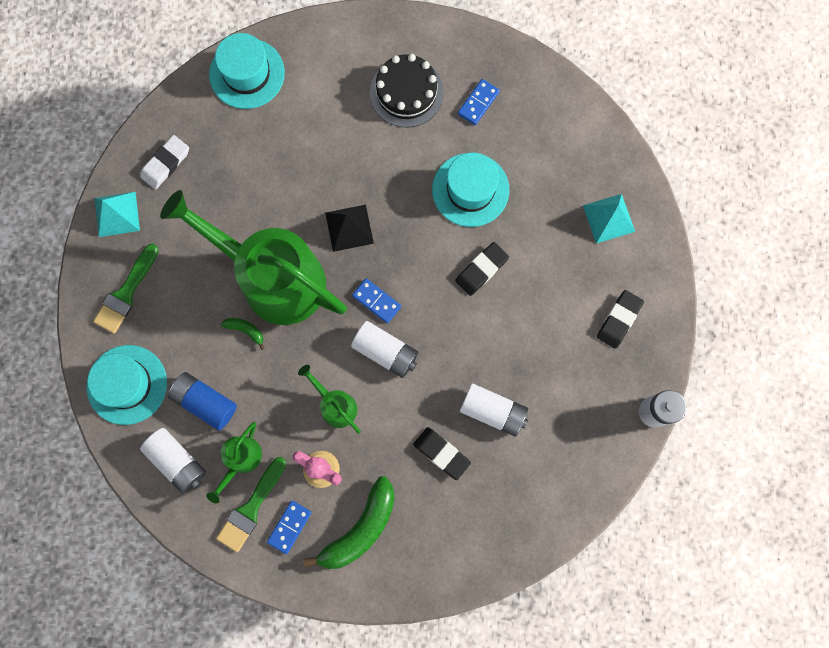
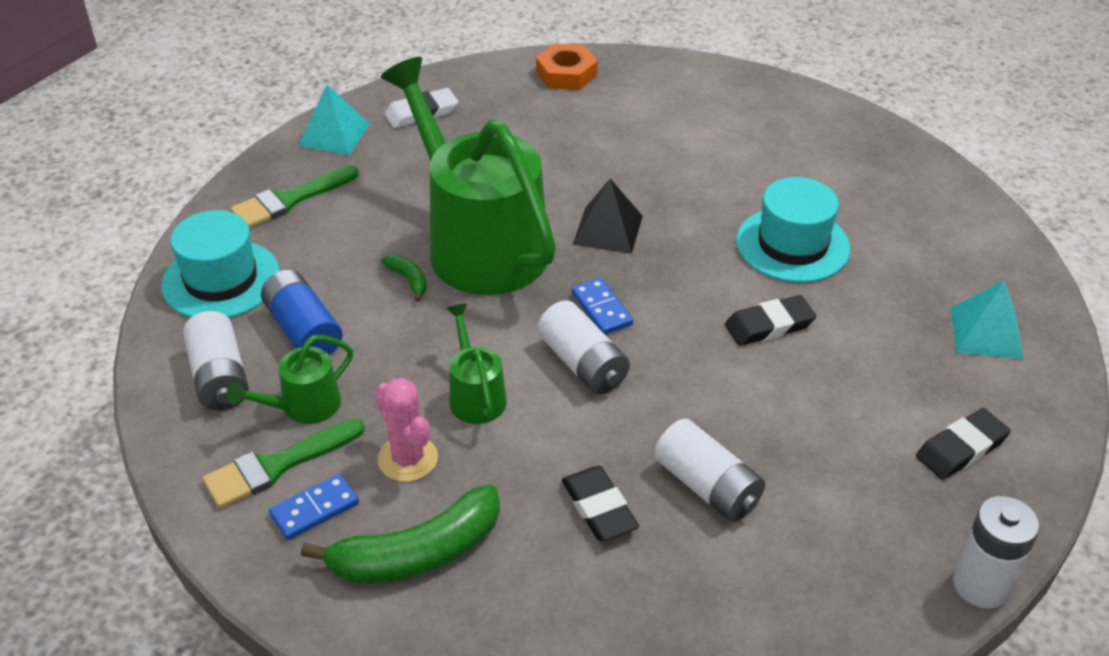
camera: 25 degrees right, 35 degrees down
(247, 73) = (566, 74): turquoise hat -> orange nut
(406, 92) = (752, 139): black cake -> none
(478, 103) = (843, 173): blue domino -> none

